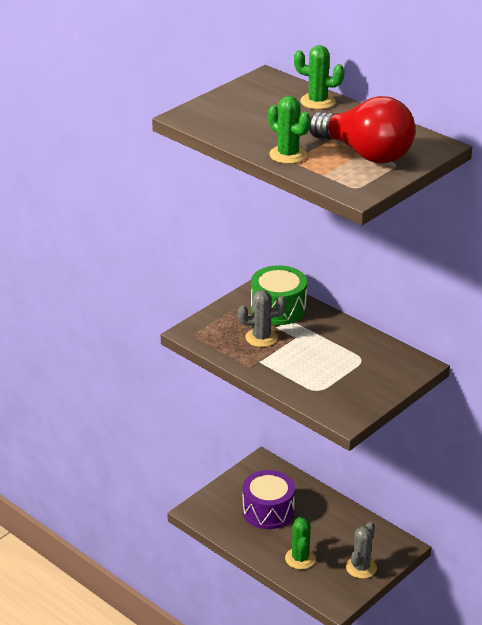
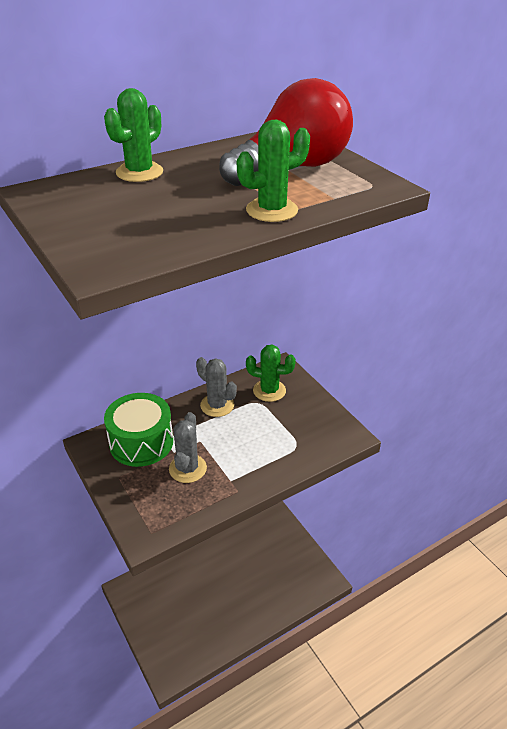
camera: 75 degrees left, 5 degrees up
(268, 511) = (195, 603): purple drum -> none
(300, 558) = (266, 594): green cactus -> green cactus (269, 390)
(361, 567) = (290, 550): grey cactus -> grey cactus (217, 405)

